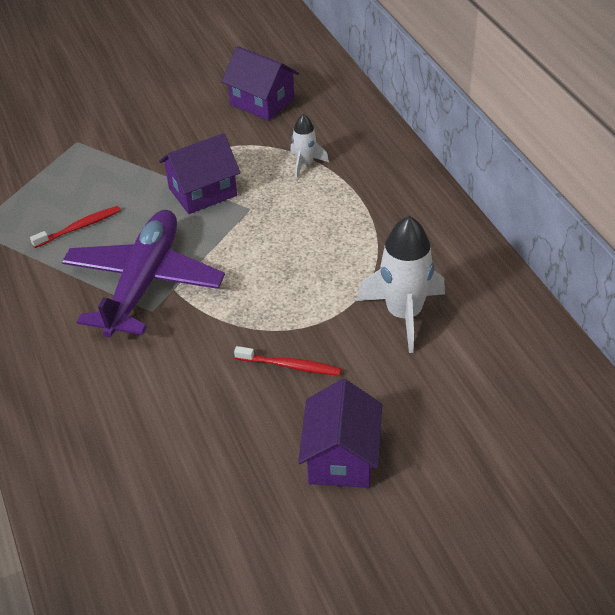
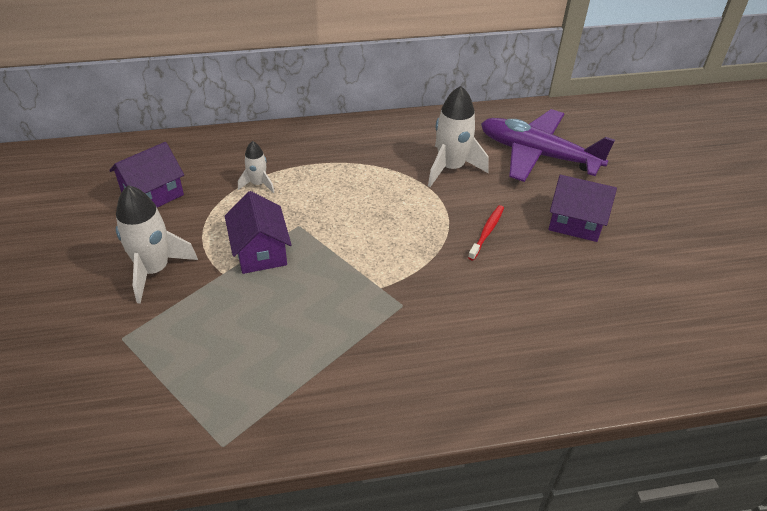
camera: 80 degrees left, 0 degrees up
(79, 227) = (266, 348): red toothbrush -> none
(144, 282) = (365, 306): purple plane -> purple plane (537, 154)
(160, 134) = (154, 270): none -> white rocket

